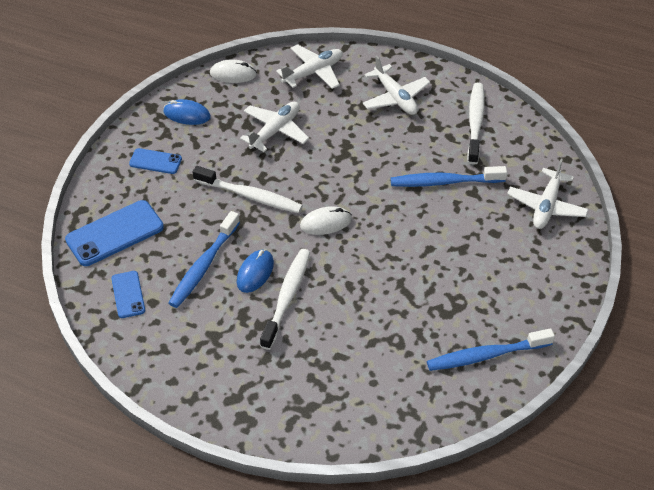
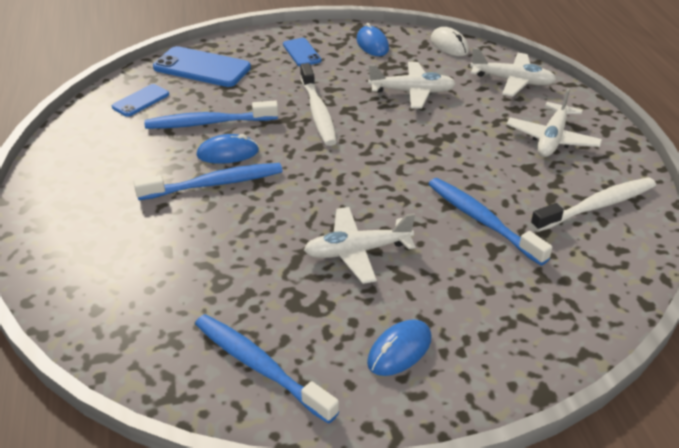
camera: 55 degrees right, 10 degrees down
(287, 297) = (215, 184): white toothbrush -> blue toothbrush
(326, 223) = (333, 167): white mouse -> none
(521, 284) = (399, 350): none -> blue mouse
(546, 206) = (549, 319): white plane -> white plane (357, 251)

